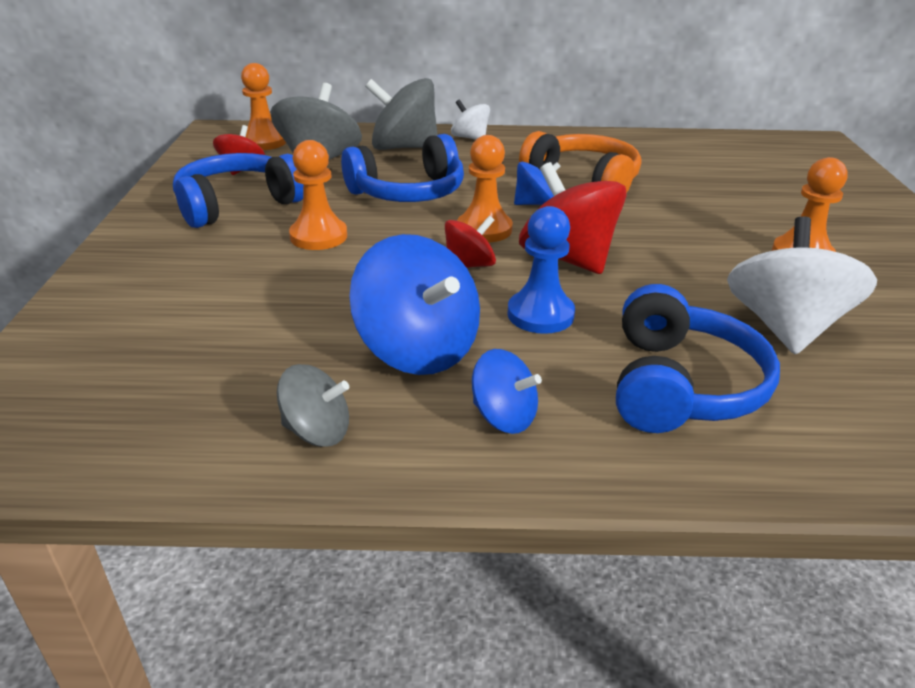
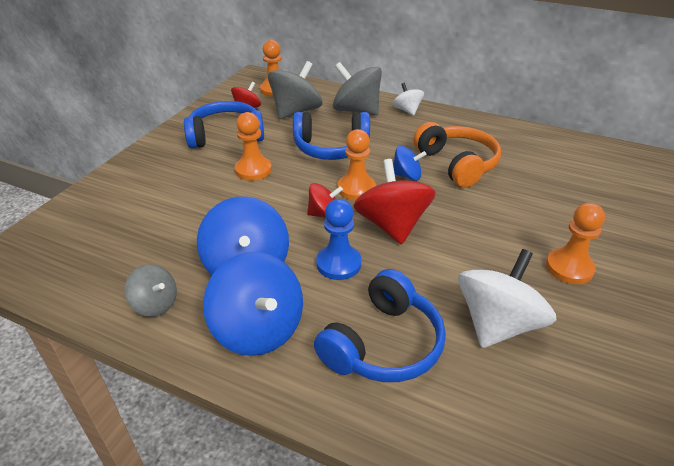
camera: 25 degrees right, 5 degrees up
(503, 416) = (258, 329): blue spinning top -> blue spinning top, size x1.82

